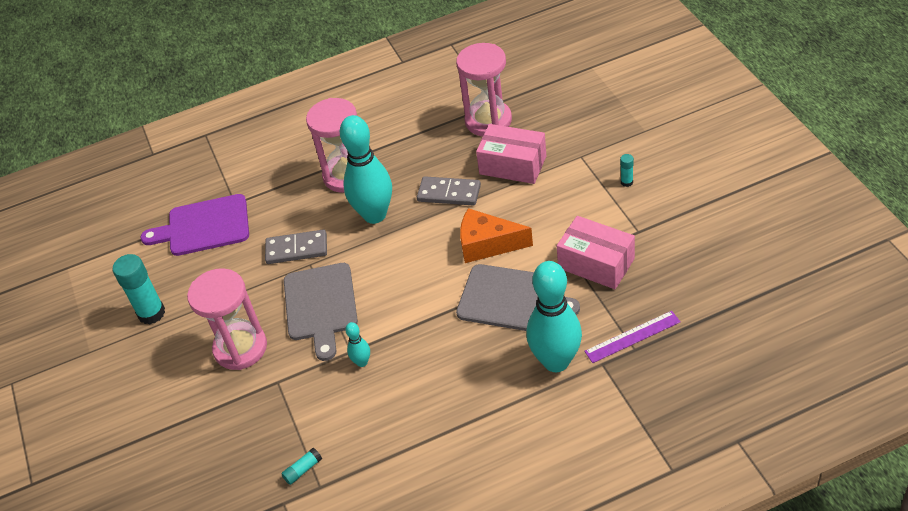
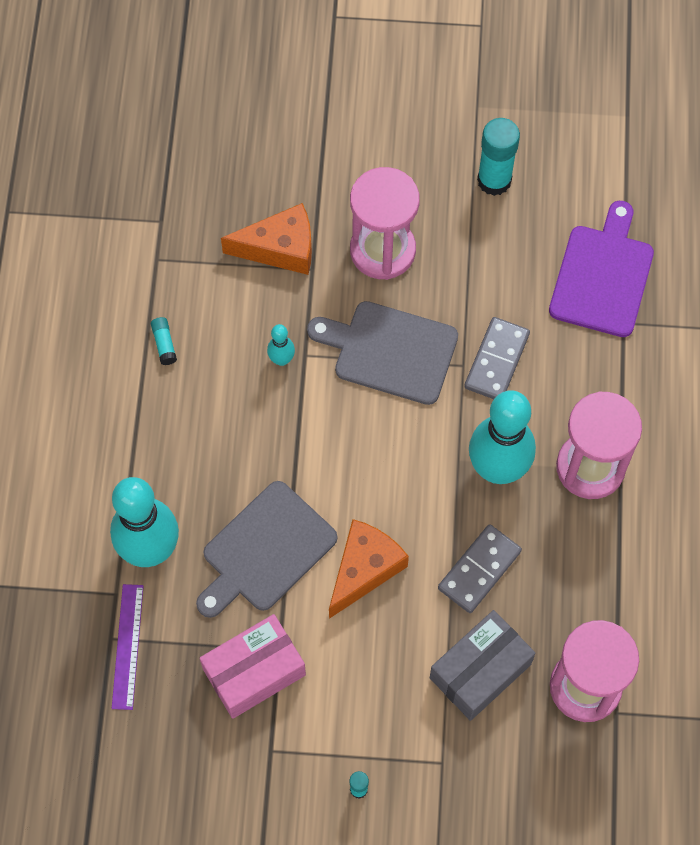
camera: 110 degrees right, 20 degrees up
(269, 410) = (280, 248): none -> orange cheese
(303, 470) = (186, 252): turquoise glue stick -> turquoise glue stick (164, 344)
(512, 165) = (480, 671): pink box -> grey box

